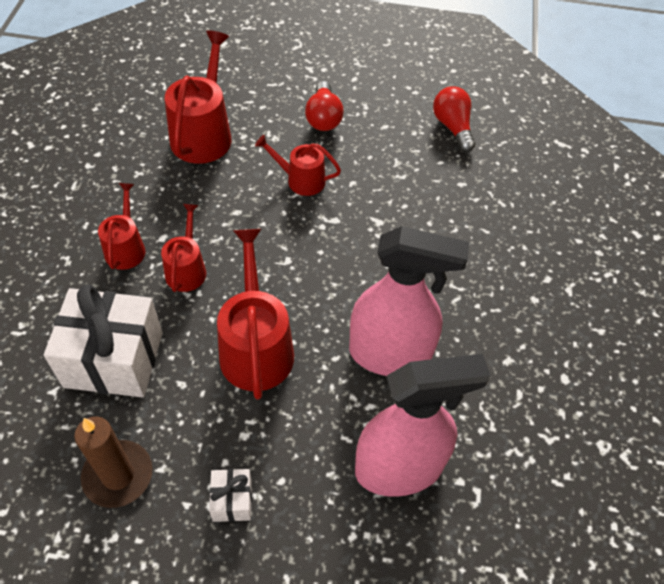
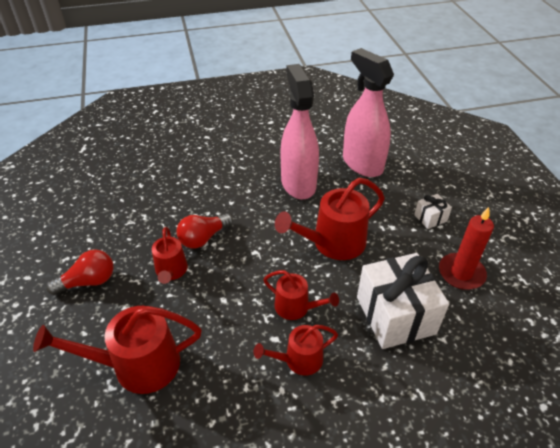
camera: 110 degrees left, 10 degrees down
(118, 475) = (461, 273): brown candle -> red candle
(187, 269) = (296, 307): red watering can -> red watering can turned 135 degrees counterclockwise
(453, 127) = (80, 201): red light bulb -> red light bulb (203, 238)

